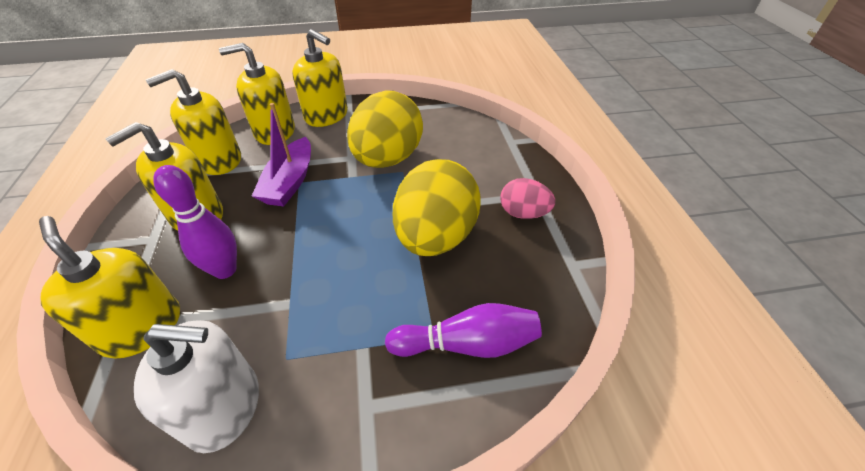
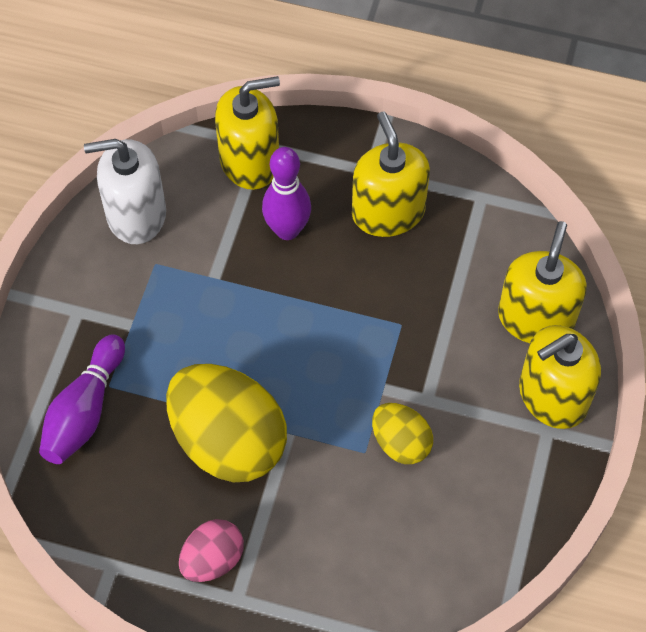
camera: 115 degrees right, 15 degrees up
(219, 160) = (493, 243): yellow soap dispenser -> none
(224, 407) = (136, 214): white soap dispenser -> white soap dispenser turned 60 degrees clockwise
(290, 182) = (406, 314): purple boat -> none
(387, 159) = (400, 443): yellow egg -> yellow egg, size x0.52

